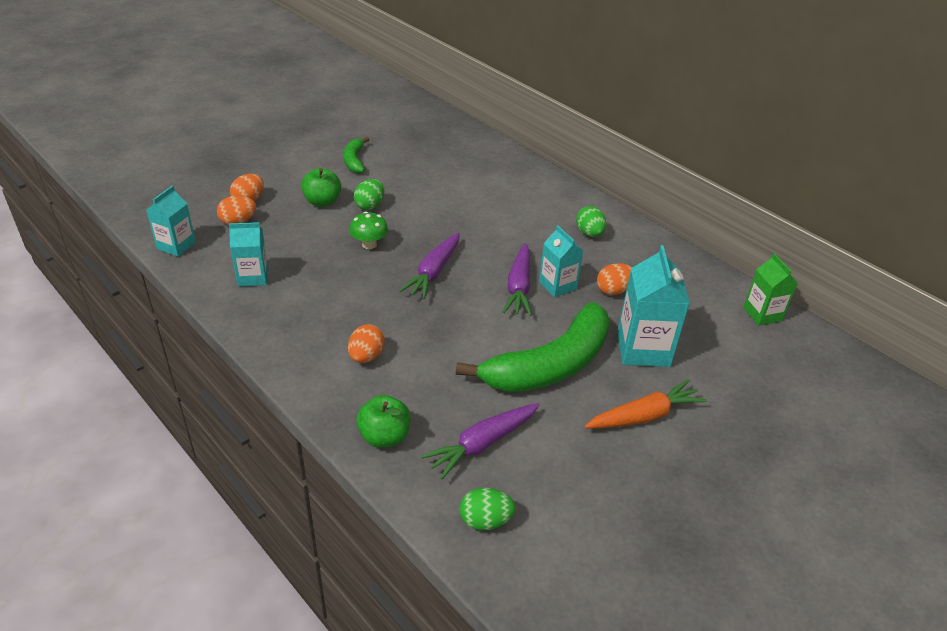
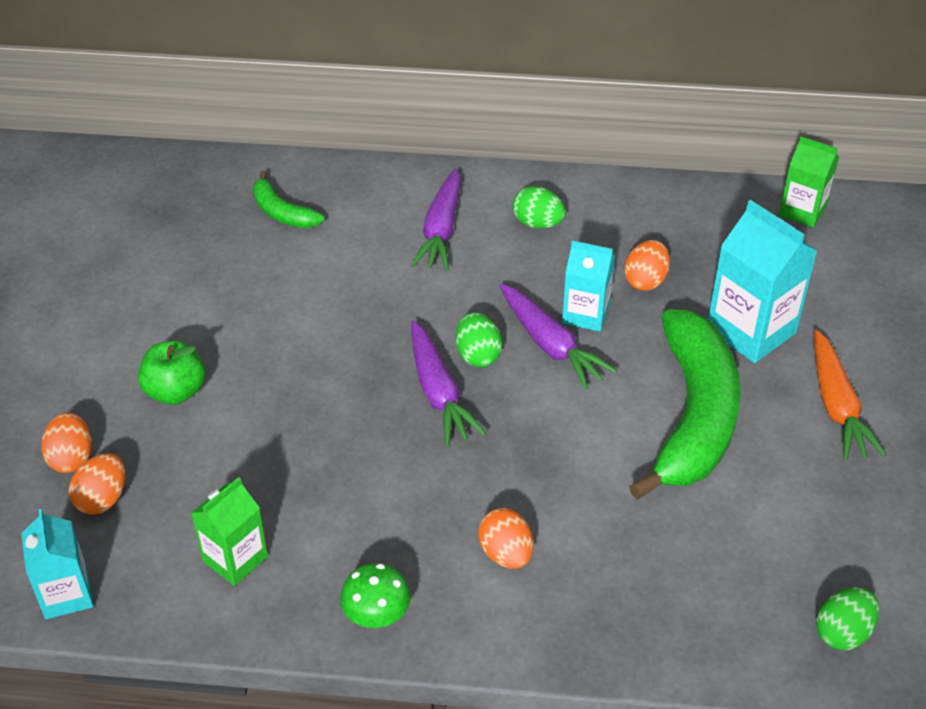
camera: 40 degrees left, 5 degrees up
(253, 277) = (235, 559): turquoise carton -> green carton
(354, 160) = (134, 303): green banana -> green banana (282, 212)
(369, 244) = (317, 410): green mushroom -> green mushroom (377, 616)
(370, 205) = (244, 355): green egg -> green egg (478, 355)
(384, 436) = (645, 628): green apple -> none
(482, 444) = (742, 556): purple carrot -> purple carrot (441, 230)
(644, 416) = (836, 406): orange carrot -> orange carrot turned 150 degrees clockwise

